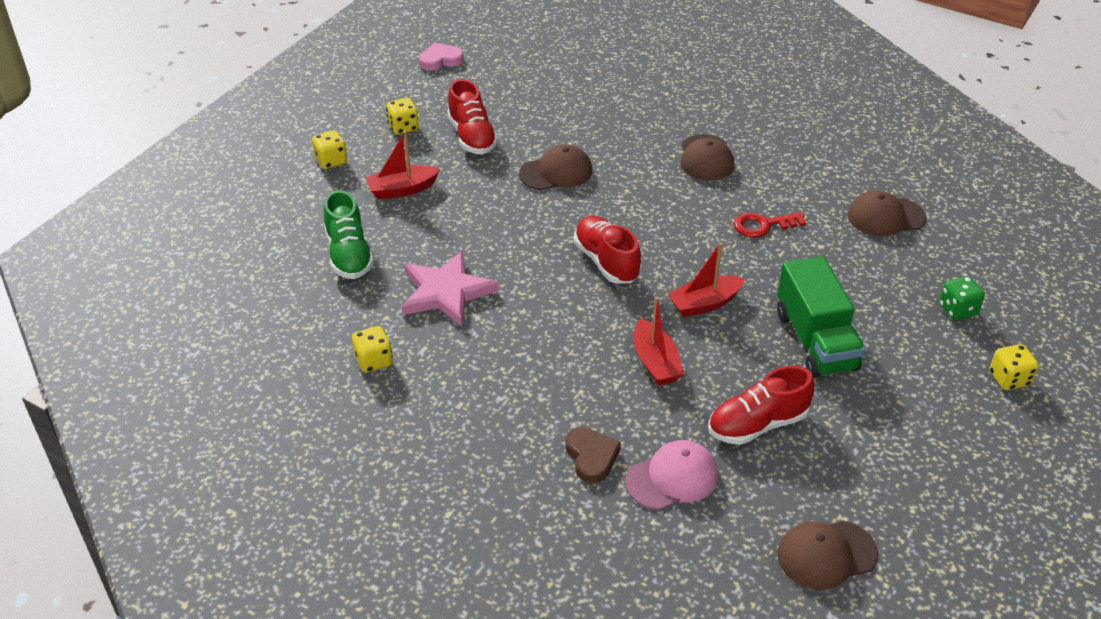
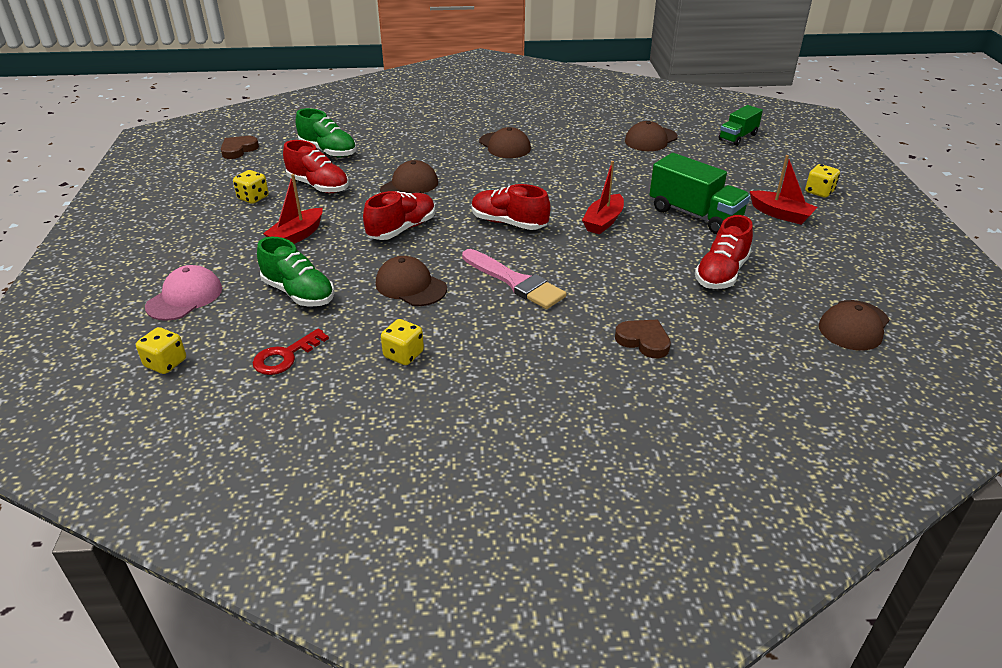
camera: 35 degrees left, 5 degrees down
(331, 161) = (211, 238): yellow dice -> yellow dice (166, 363)
(440, 60) = (238, 150): pink heart -> brown heart
(446, 292) = (410, 286): pink star -> brown cap
(499, 223) = (402, 229): none -> red shoe
(520, 95) = (328, 151): none -> green shoe
(542, 333) = (515, 282): none -> pink brush
(655, 362) = (614, 266): red boat -> red boat (780, 214)
(672, 478) = (711, 328): pink cap -> pink cap (185, 297)
(763, 225) = (585, 168): red key -> red key (285, 356)
(957, 310) = (749, 170): green dice -> none
(1003, 258) = (738, 137): none -> green truck

